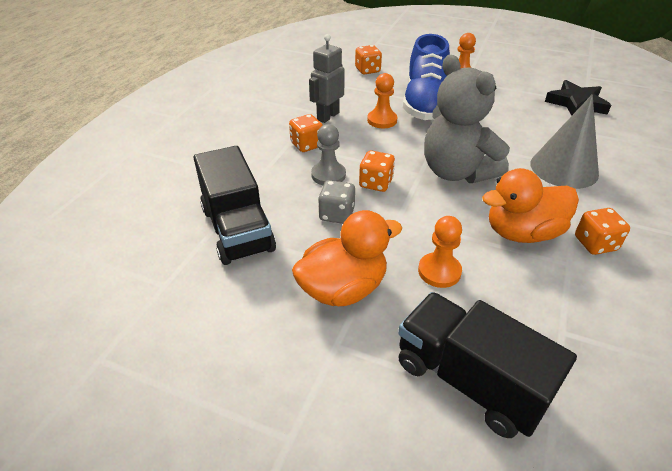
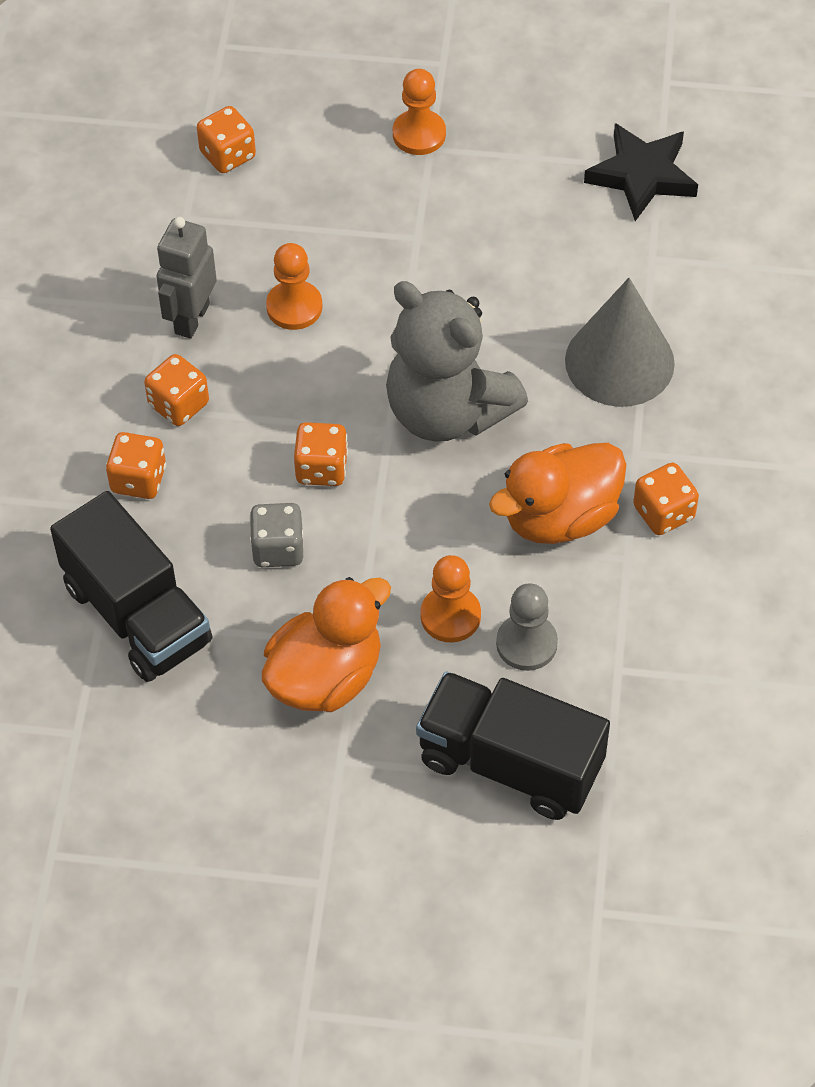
camera: 15 degrees left, 15 degrees up
(270, 170) = (138, 479): none -> orange dice
(328, 175) = (239, 468): grey pawn -> grey pawn (526, 643)
(425, 104) = (363, 240): blue shoe -> none

